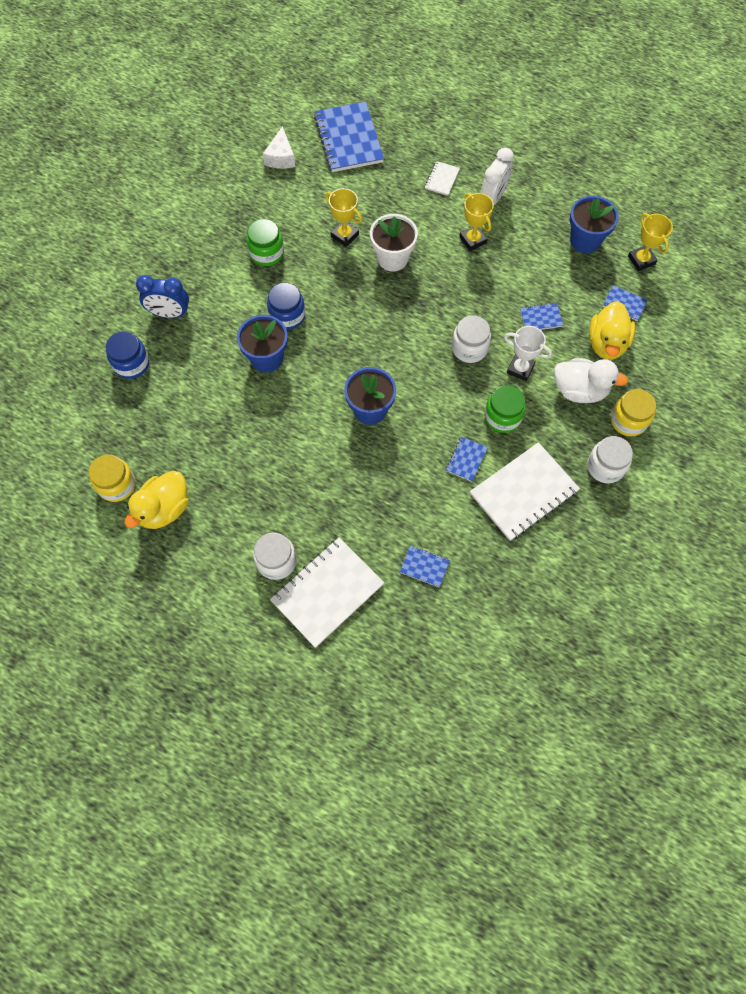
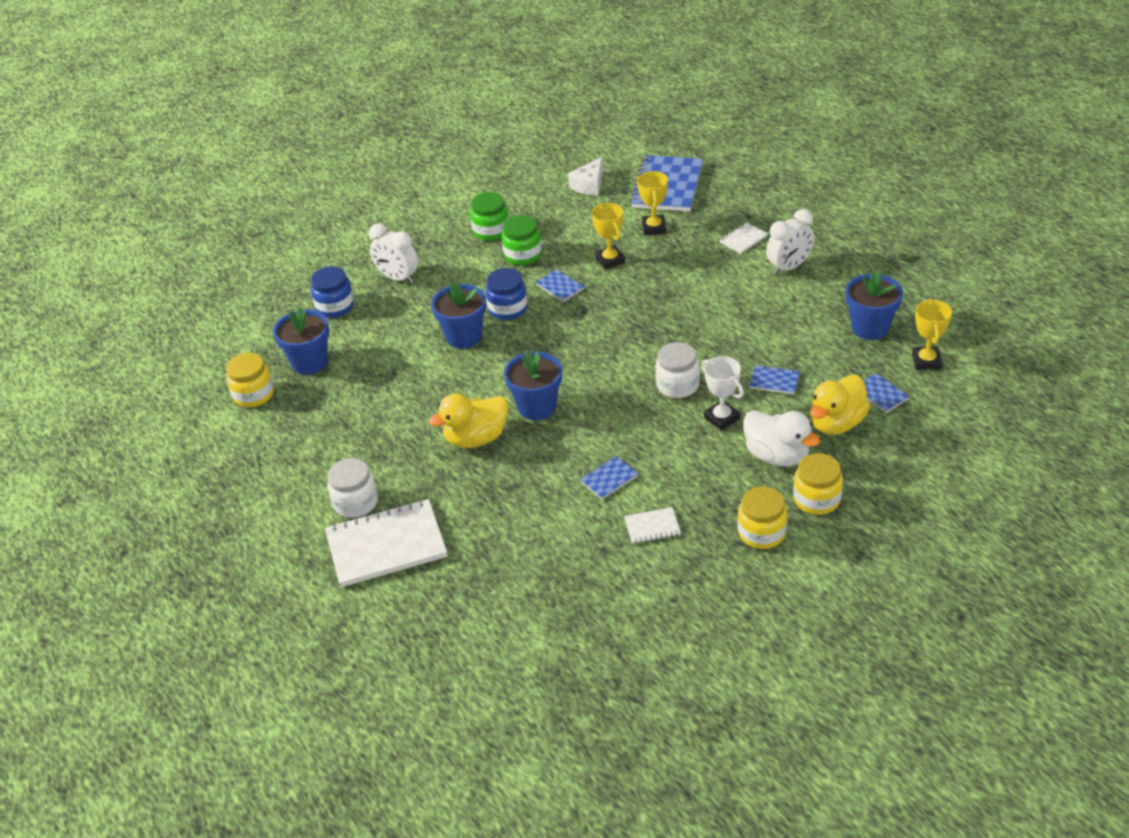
camera: 30 degrees right, 25 degrees down
(146, 432) = (309, 362): none -> blue flower pot
(164, 509) = (282, 427): yellow duck -> yellow duck (476, 438)
(170, 313) = (397, 278): blue clock -> white clock
(392, 258) = (646, 290): white flower pot -> none
(424, 566) = (500, 557): blue notebook -> blue notebook (560, 287)
(473, 240) = (743, 296): yellow trophy -> yellow trophy (654, 228)
(502, 417) = (674, 454): green jar -> green jar (491, 231)
(523, 492) = (652, 527): white notebook -> white notebook, size x0.46
(605, 466) = (761, 533): white jar -> yellow jar

